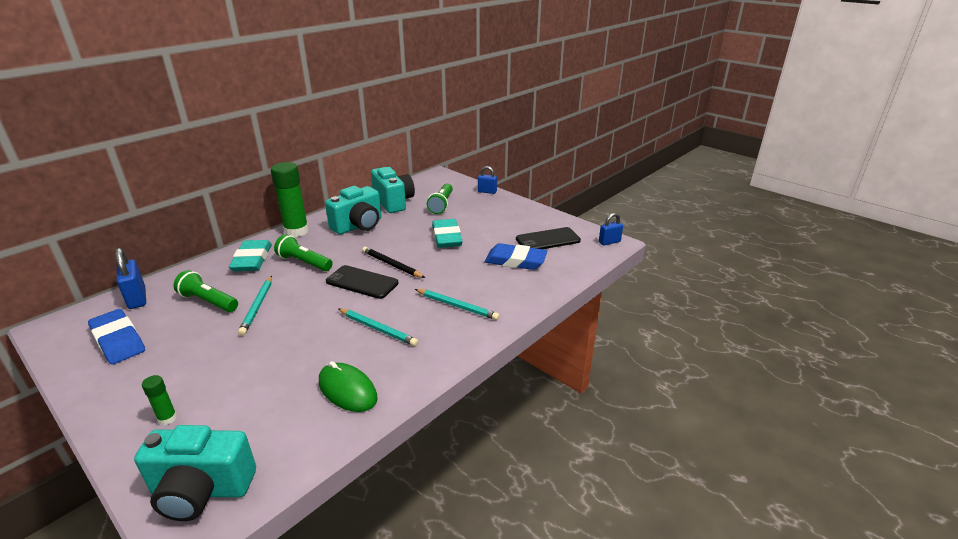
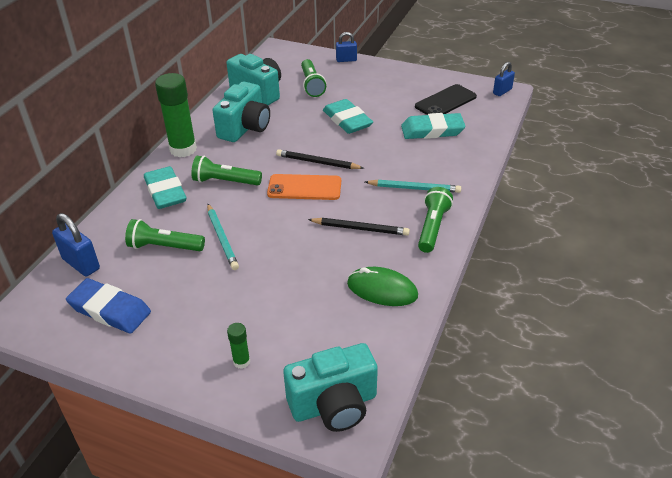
camera: 20 degrees left, 10 degrees up
(362, 282) = (304, 188): black phone -> orange phone
(378, 329) = (360, 228): turquoise pencil -> black pencil
(444, 345) = (432, 227): none -> green flashlight
(515, 261) = (432, 130): blue eraser -> turquoise eraser

